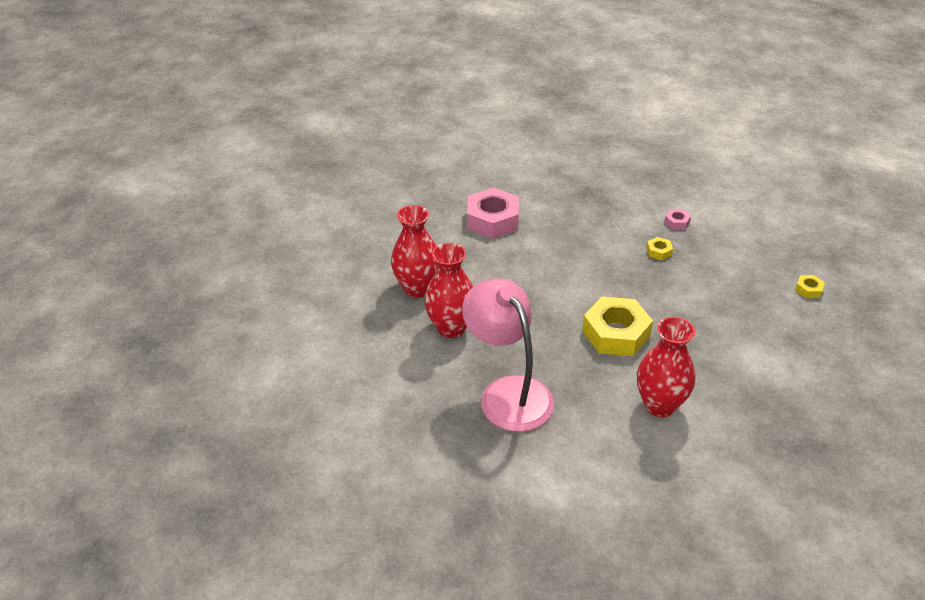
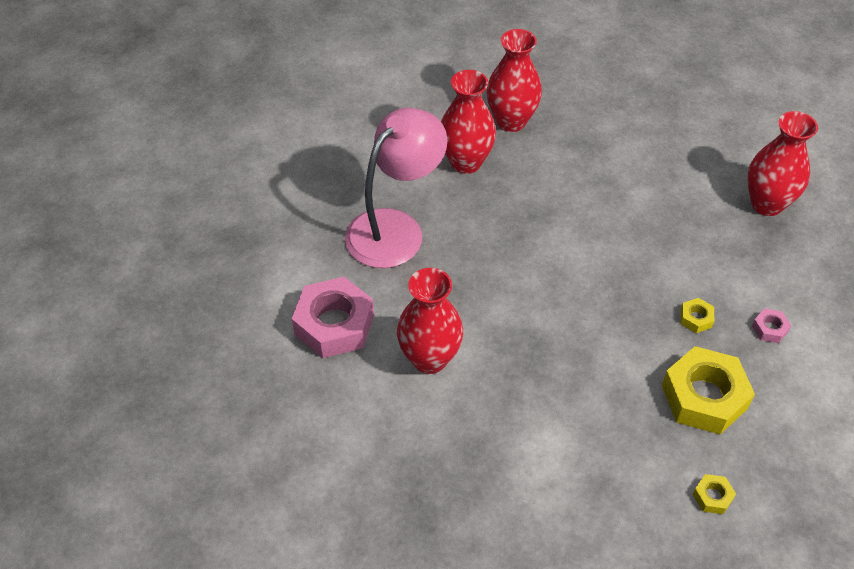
camera: 70 degrees right, 10 degrees up
(492, 220) = (659, 151): pink nut -> pink nut (334, 324)
(566, 188) = (766, 204): none -> red vase
(616, 333) = (524, 300): yellow nut -> yellow nut (704, 397)

